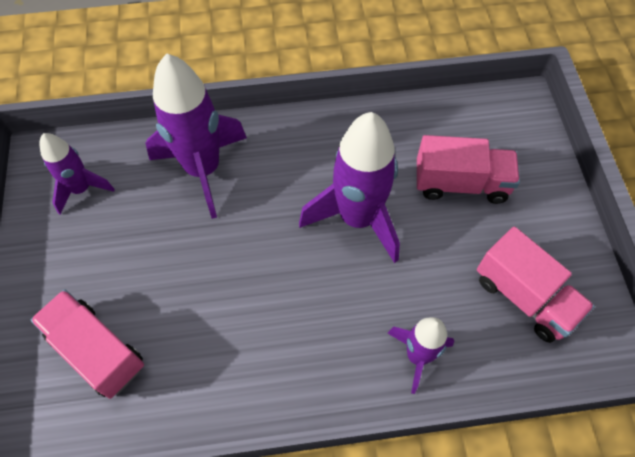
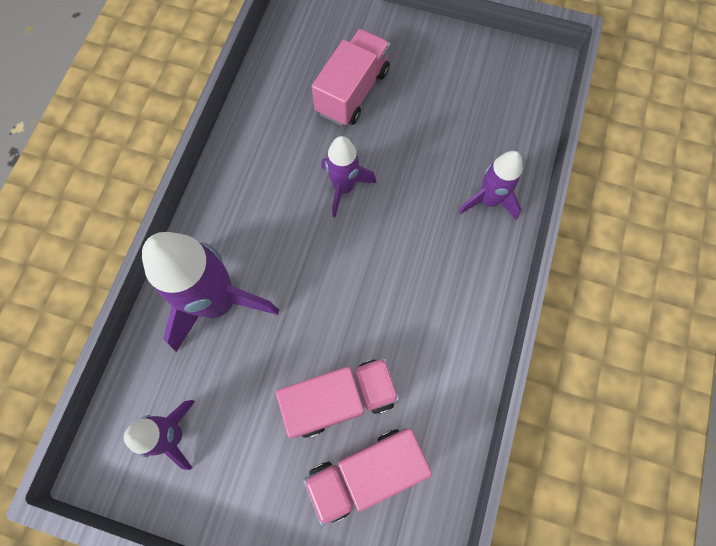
camera: 65 degrees left, 10 degrees up
(357, 218) = (344, 188): purple rocket -> purple rocket, size x0.57
(524, 297) = (474, 100): pink truck -> pink truck (340, 399)

